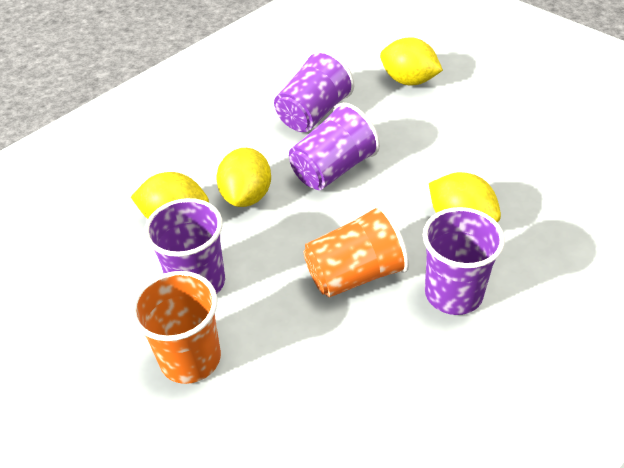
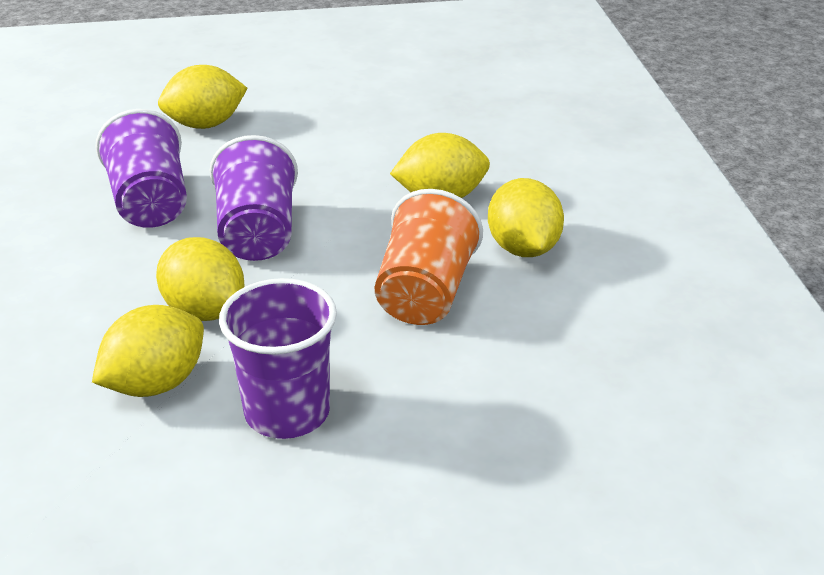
camera: 55 degrees left, 10 degrees down
(190, 359) = (397, 470): orange cup -> none
(453, 293) = (523, 248): purple cup -> yellow lemon

